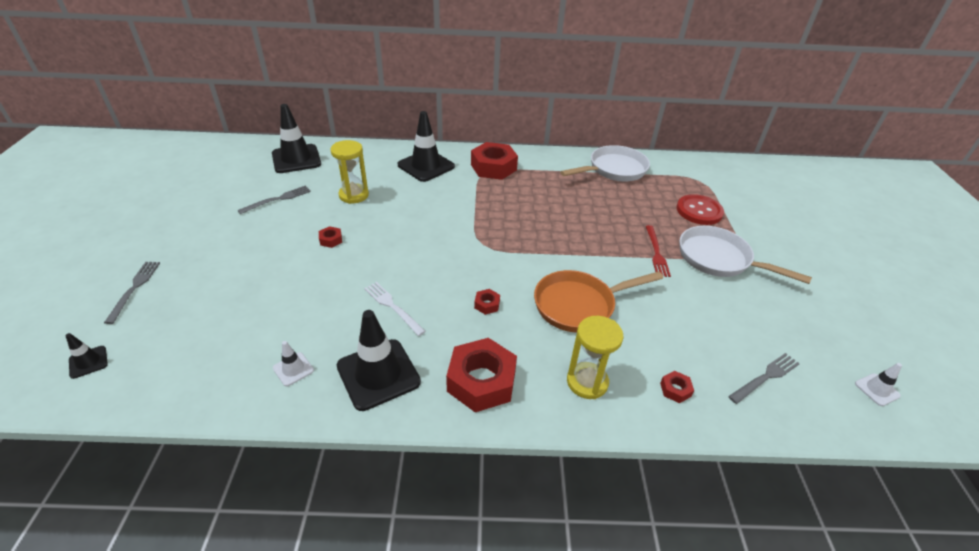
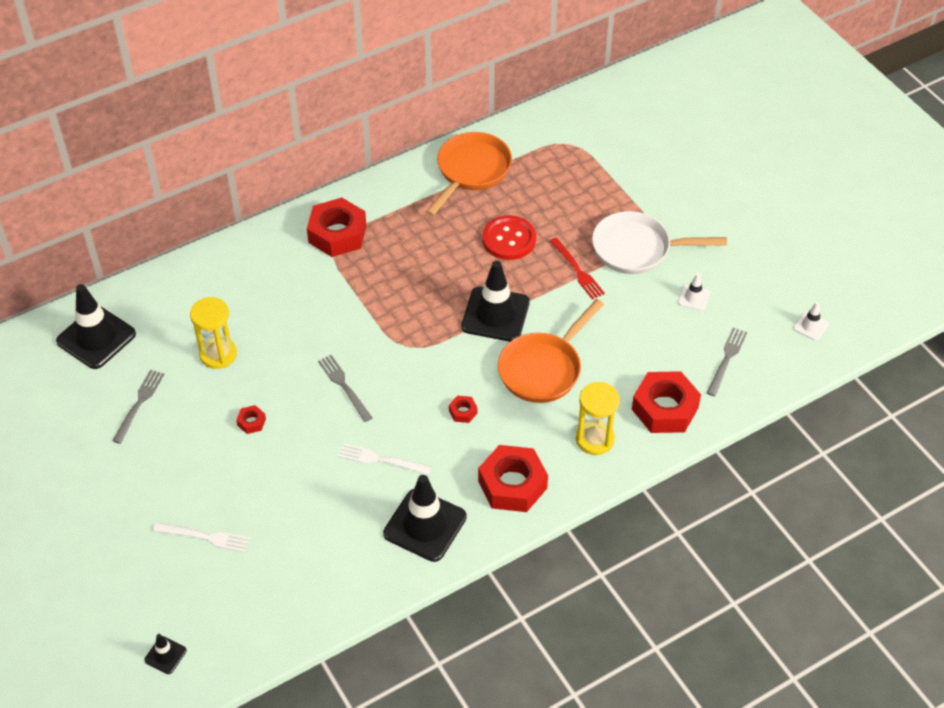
camera: 30 degrees left, 10 degrees up
(134, 289) = (116, 577): grey fork -> grey fork (344, 386)
(217, 294) = (204, 537): none -> white fork
(293, 369) = (350, 561): white traffic cone -> white traffic cone (693, 298)
(426, 166) = (259, 270): black traffic cone -> black traffic cone (495, 314)
(613, 170) = (471, 171): white pan -> orange pan
(675, 389) = (665, 408): red nut -> red nut, size x2.32
(699, 211) = (590, 192): red button -> red button (509, 239)

